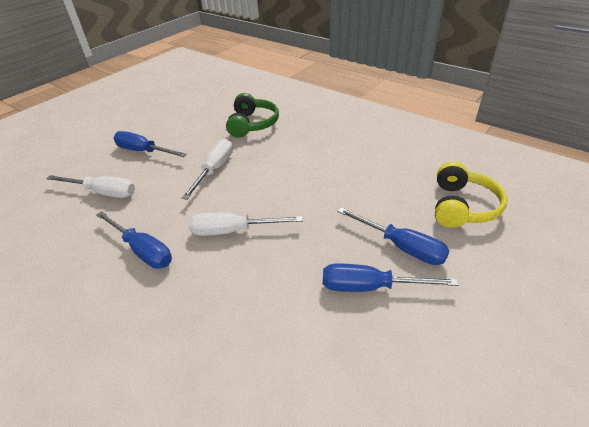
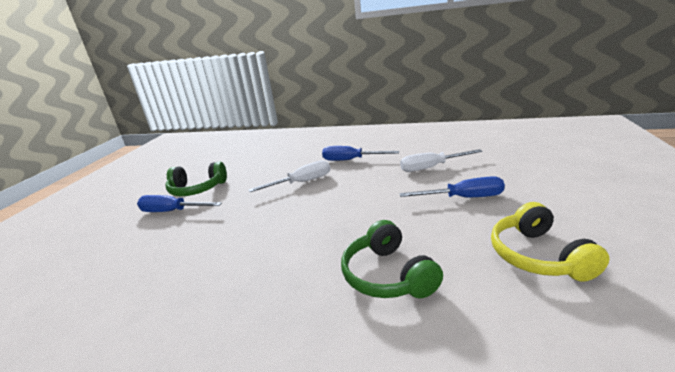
camera: 155 degrees right, 15 degrees down
(214, 170) = (364, 208): white screwdriver -> none
(370, 287) = (197, 189): blue screwdriver -> green headphones
(462, 206) = (101, 255): yellow headphones -> yellow headphones (538, 256)

